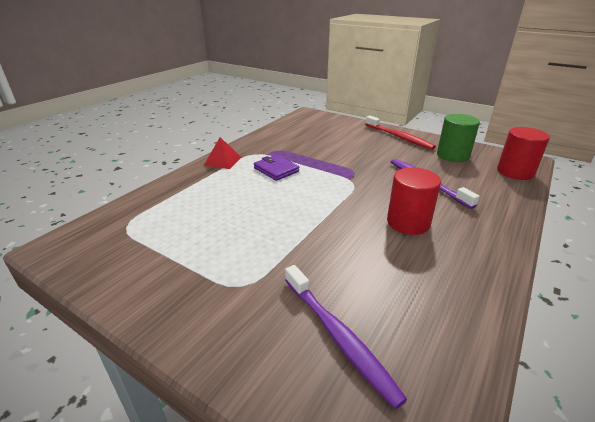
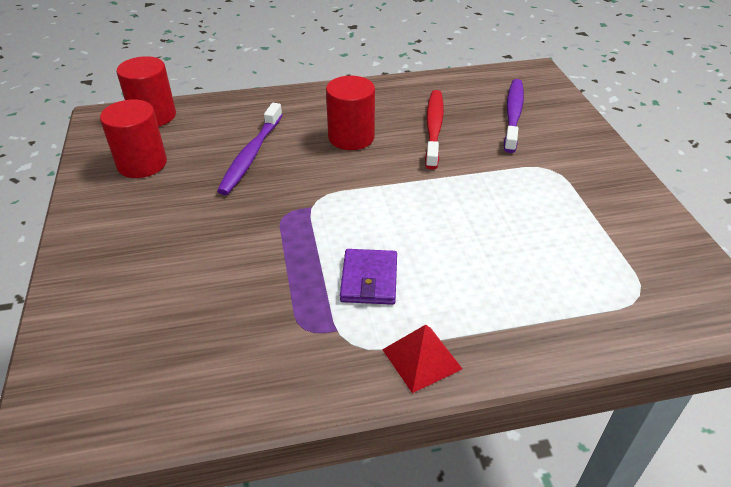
camera: 135 degrees left, 10 degrees up
(399, 137) = (106, 231): red toothbrush -> red toothbrush (434, 128)
(453, 155) = (142, 164): green cylinder -> red cylinder

